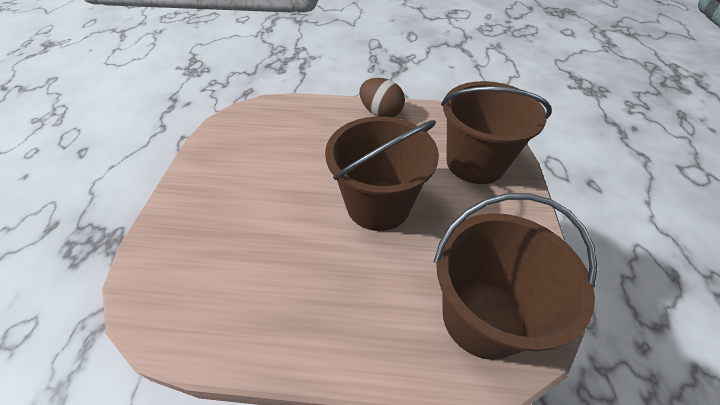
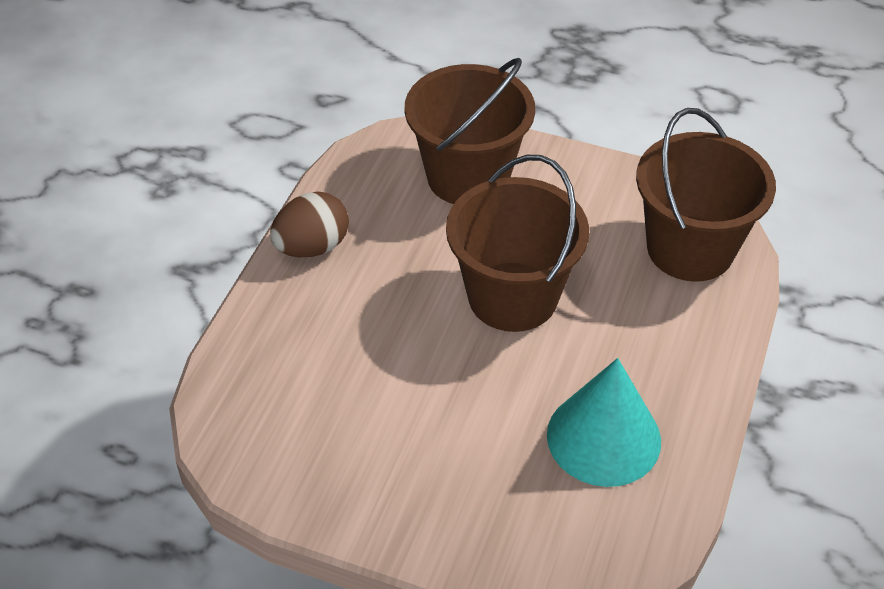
camera: 75 degrees left, 0 degrees up
(261, 281) = (603, 437): none -> turquoise cone

